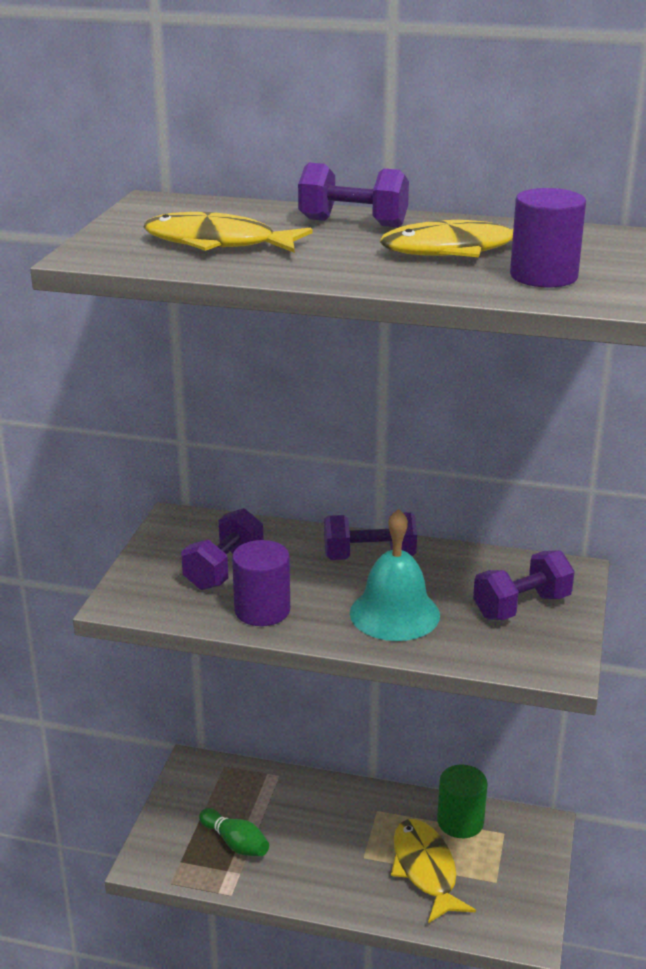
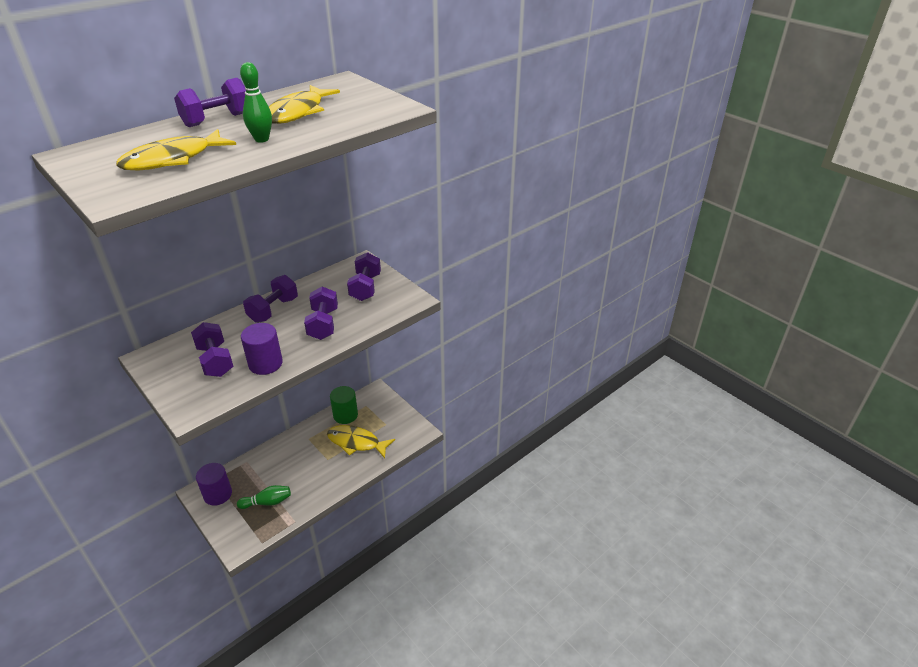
camera: 55 degrees left, 10 degrees up
(344, 261) = (262, 139): none -> green bowling pin
(394, 613) = (323, 324): turquoise bell -> purple dumbbell
(543, 276) = (360, 108): purple cylinder -> purple cylinder (218, 494)

